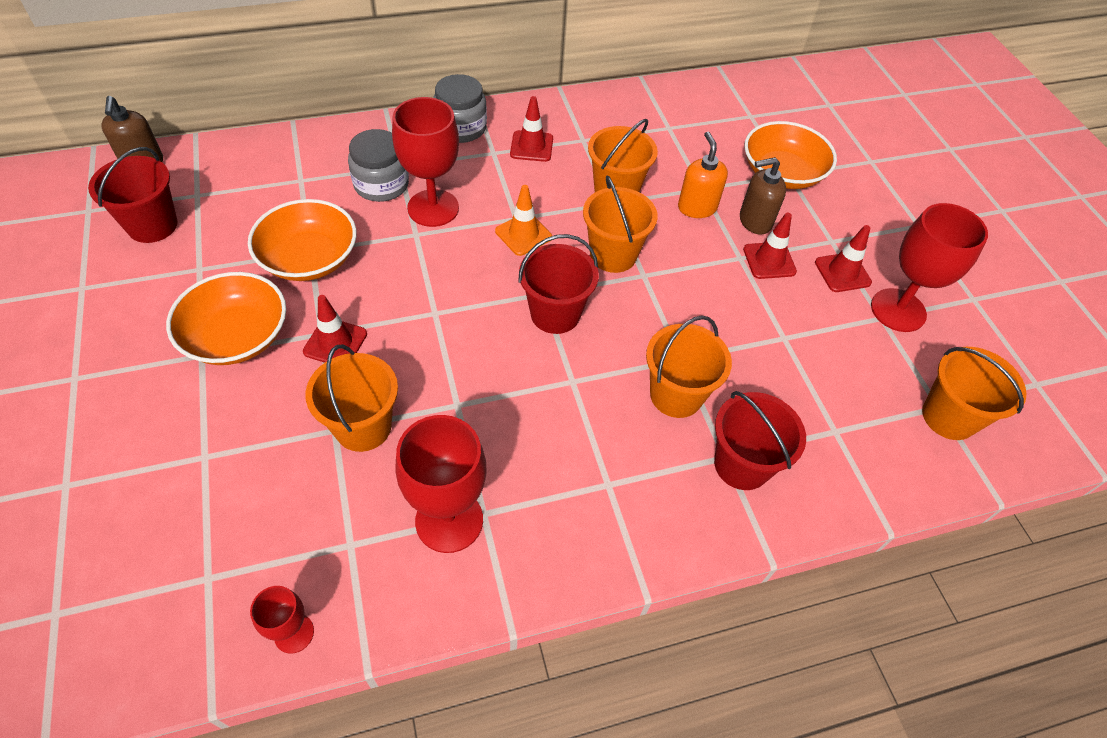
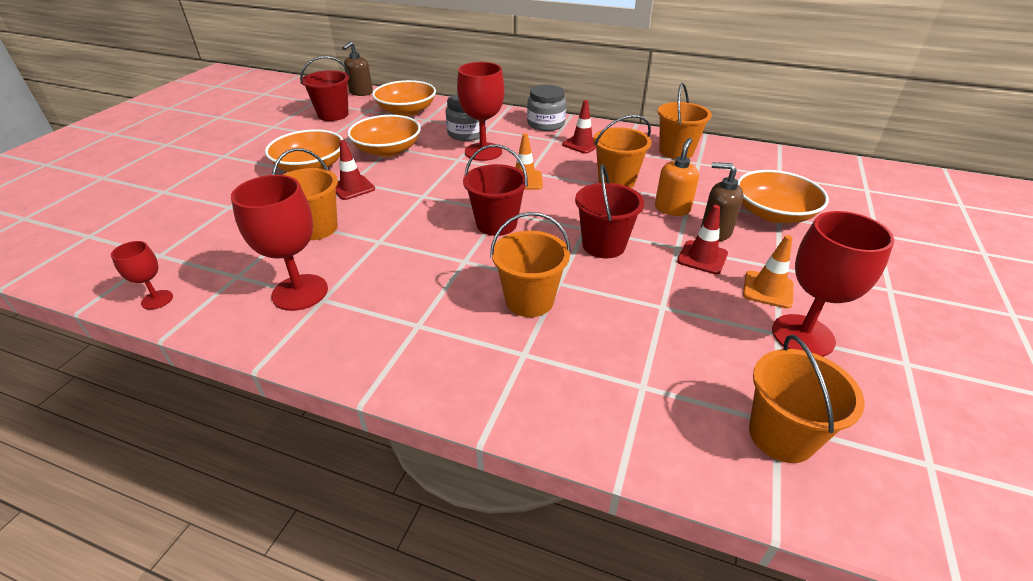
camera: 40 degrees right, 15 degrees down
(255, 174) = (406, 111): none -> orange bowl
(613, 255) = (575, 210): orange bucket -> orange bucket (676, 151)
(742, 464) = (531, 365): red bucket -> red bucket (603, 245)
(842, 272) = (768, 289): red traffic cone -> orange traffic cone

